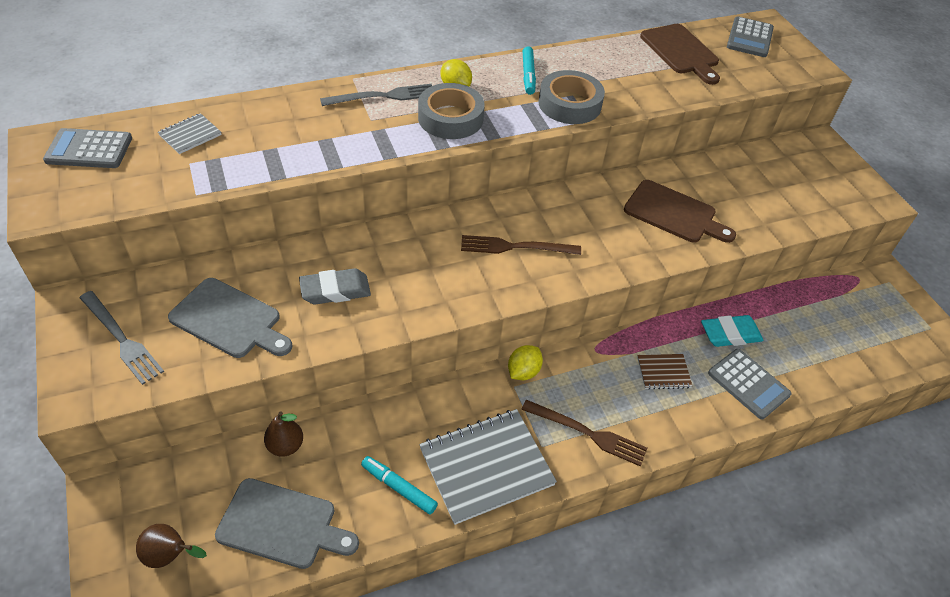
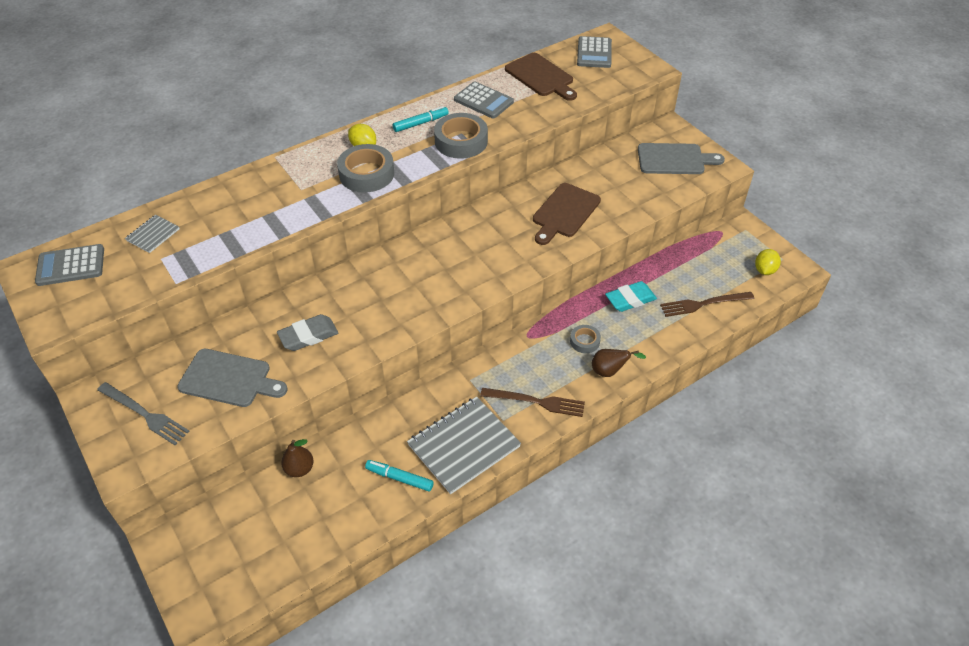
camera: 10 degrees left, 0 degrees up
(170, 556) = (233, 572): brown pear -> brown pear (609, 371)
(282, 524) = (315, 528): grey cutting board -> grey cutting board (674, 159)
(383, 96) = (305, 167): grey fork -> none
(515, 247) = (445, 268): brown fork -> brown fork (703, 304)
(523, 372) = (474, 367): yellow lemon -> yellow lemon (764, 270)
(528, 75) = (421, 123): turquoise marker -> turquoise marker turned 105 degrees counterclockwise
(663, 372) = (584, 341): brown notebook -> grey tape
(674, 213) = (564, 212): brown cutting board -> brown cutting board turned 105 degrees clockwise
(748, 384) = (652, 335): grey calculator -> grey calculator (483, 101)

